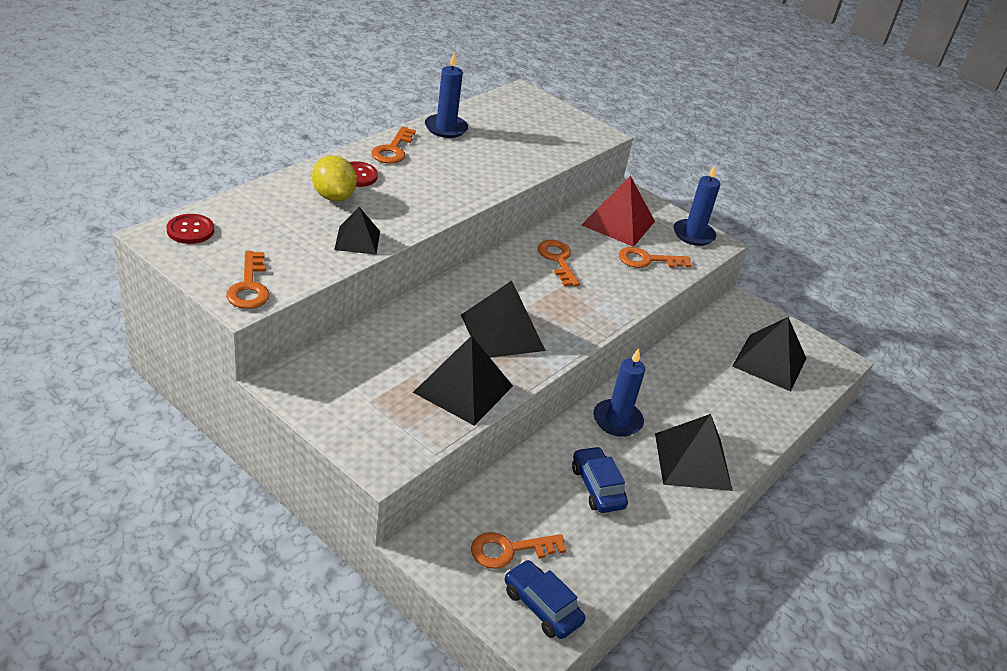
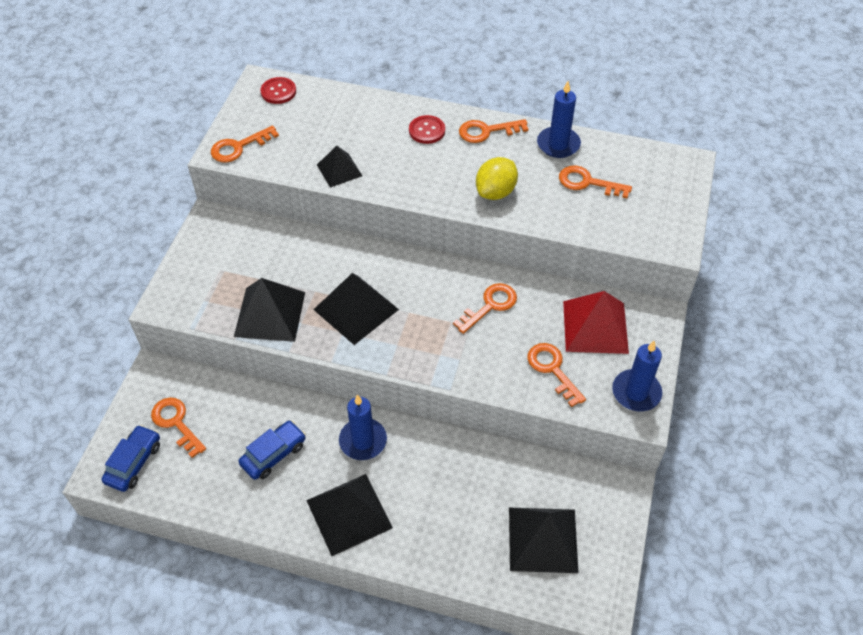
camera: 70 degrees right, 15 degrees up
(333, 196) = (385, 132): yellow lemon -> yellow lemon (495, 192)
(503, 136) = (587, 182): none -> orange key

